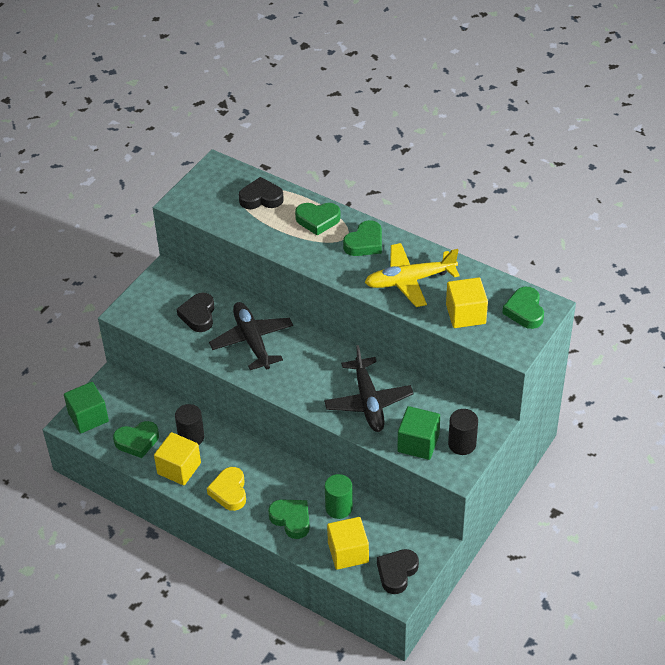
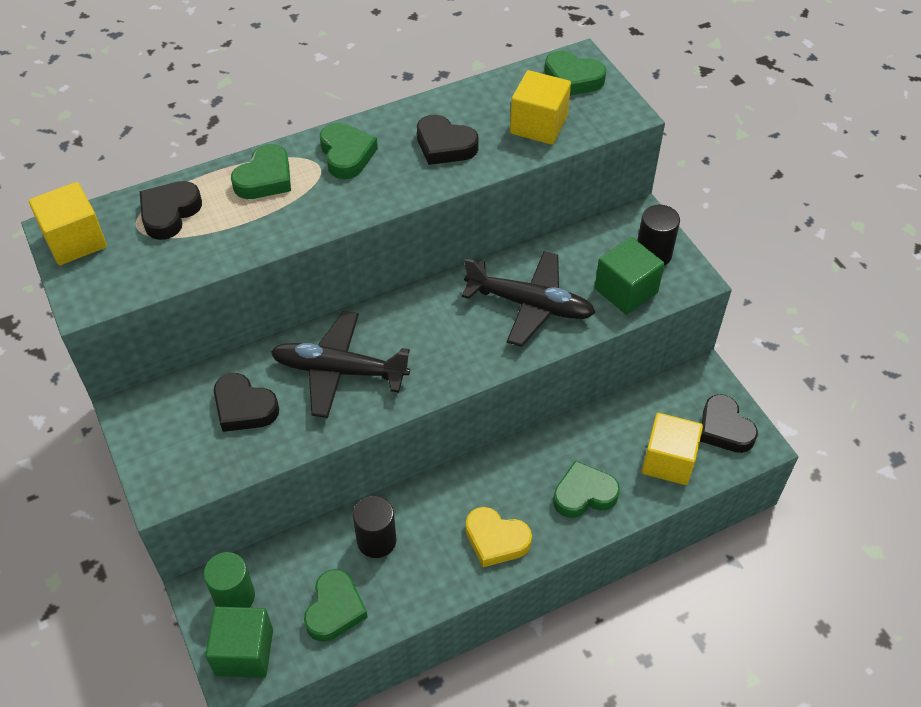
camera: 60 degrees left, 5 degrees up
(179, 468) = (418, 580): yellow cube -> yellow cube (75, 241)
(339, 508) = (597, 437): green cylinder -> green cylinder (234, 596)
(409, 280) = (445, 145): yellow plane -> black heart

